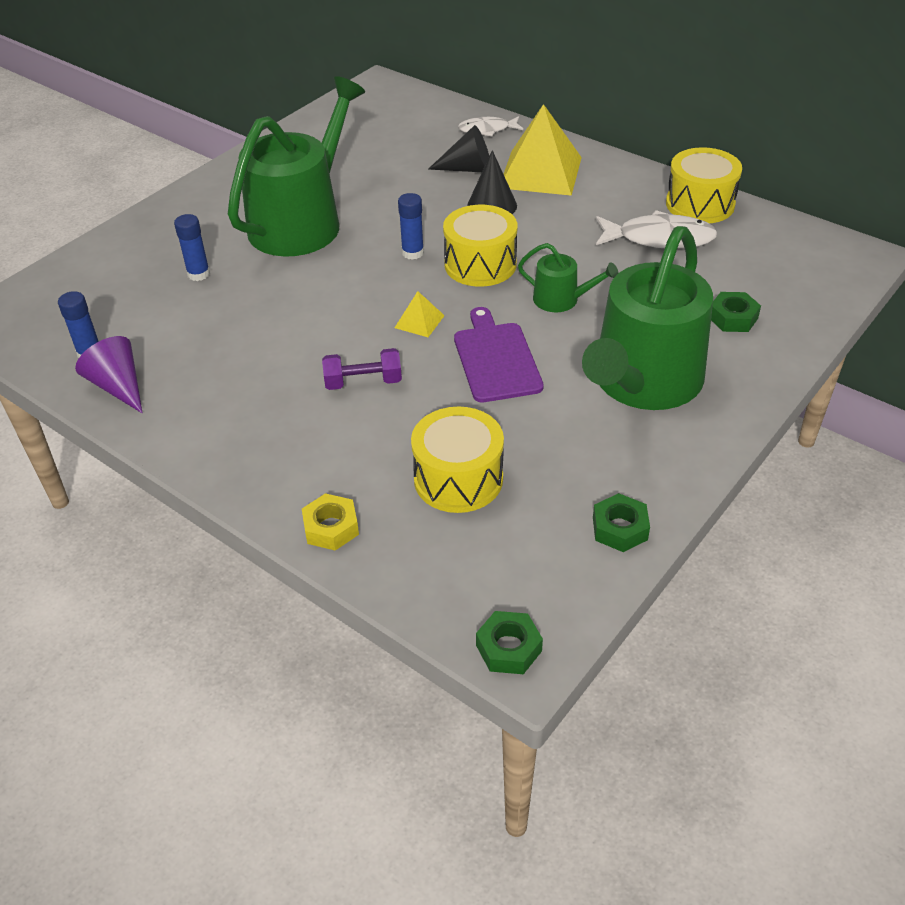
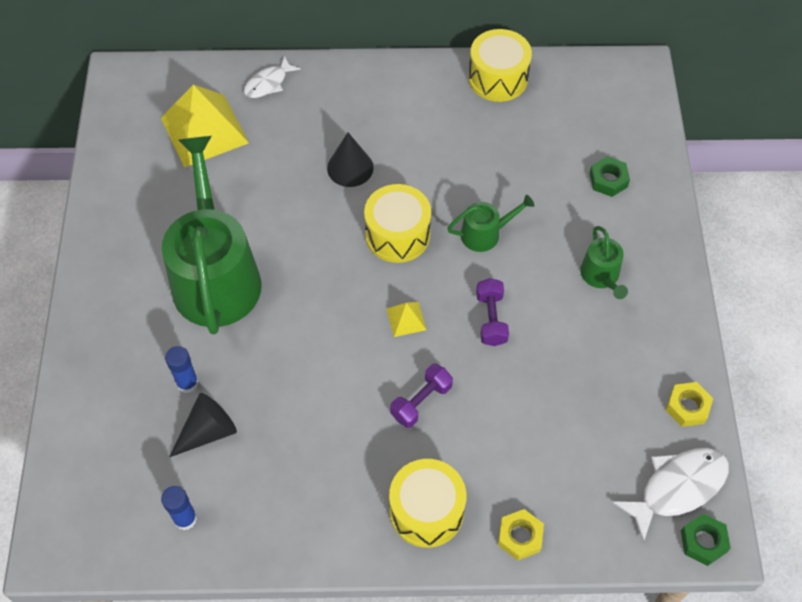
camera: 40 degrees left, 15 degrees up
(118, 386) = (243, 532): purple cone -> none
(412, 253) = (336, 254): blue glue stick -> none
(458, 479) = (561, 439): yellow drum -> yellow drum (426, 511)
(468, 169) = (294, 137): black cone -> black cone (208, 431)
(496, 359) = (491, 319): purple cutting board -> purple dumbbell
(540, 172) = (354, 109): yellow pyramid -> yellow pyramid (204, 130)
(619, 528) = (687, 407): green nut -> yellow nut
(643, 382) = (601, 276): green watering can -> green watering can, size x0.44
(659, 238) = (499, 131): white fish -> white fish (677, 488)

